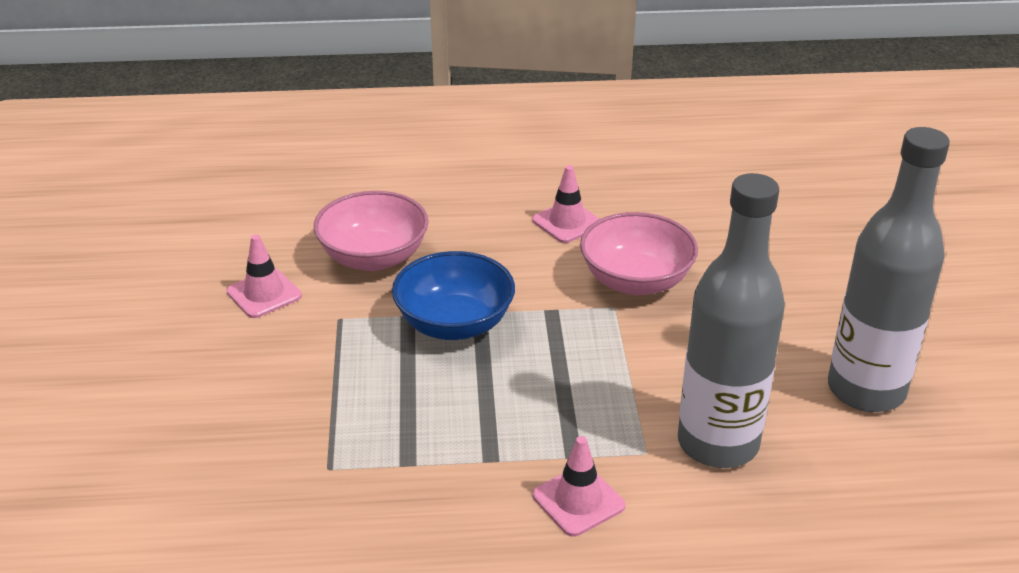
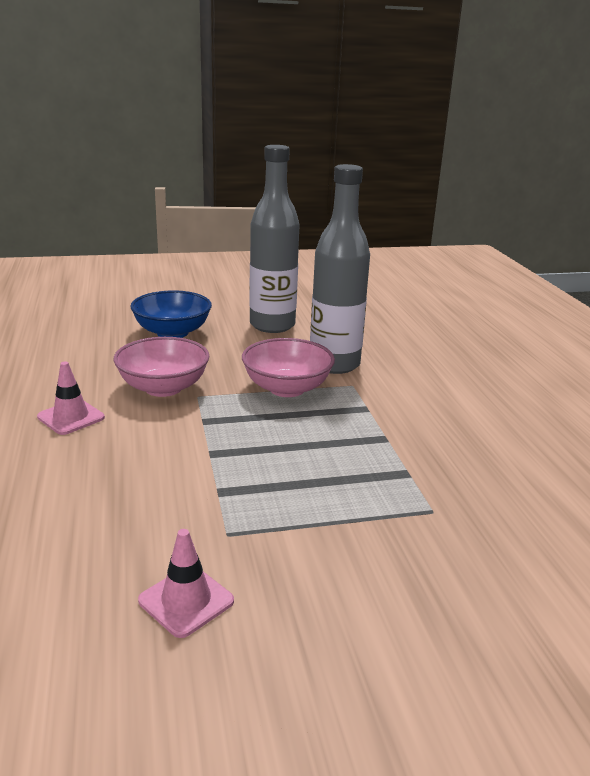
camera: 100 degrees left, 10 degrees down
(374, 257) = (116, 524): pink bowl -> pink bowl (287, 388)
(454, 324) = (228, 465): blue bowl -> blue bowl (172, 333)
(578, 501) = (406, 405): pink traffic cone -> none

